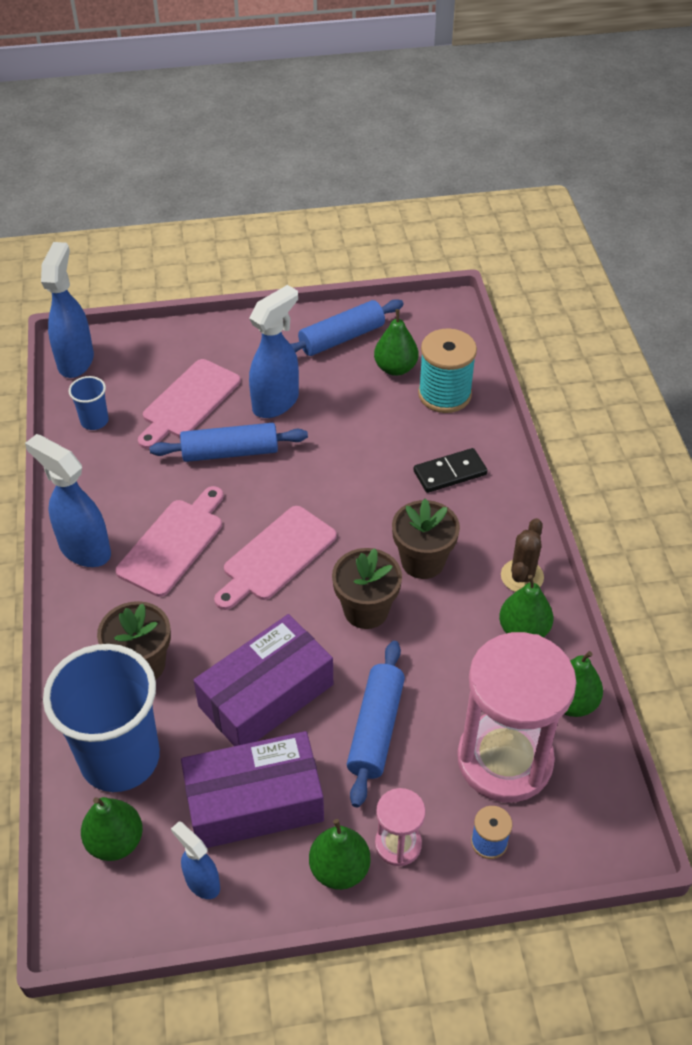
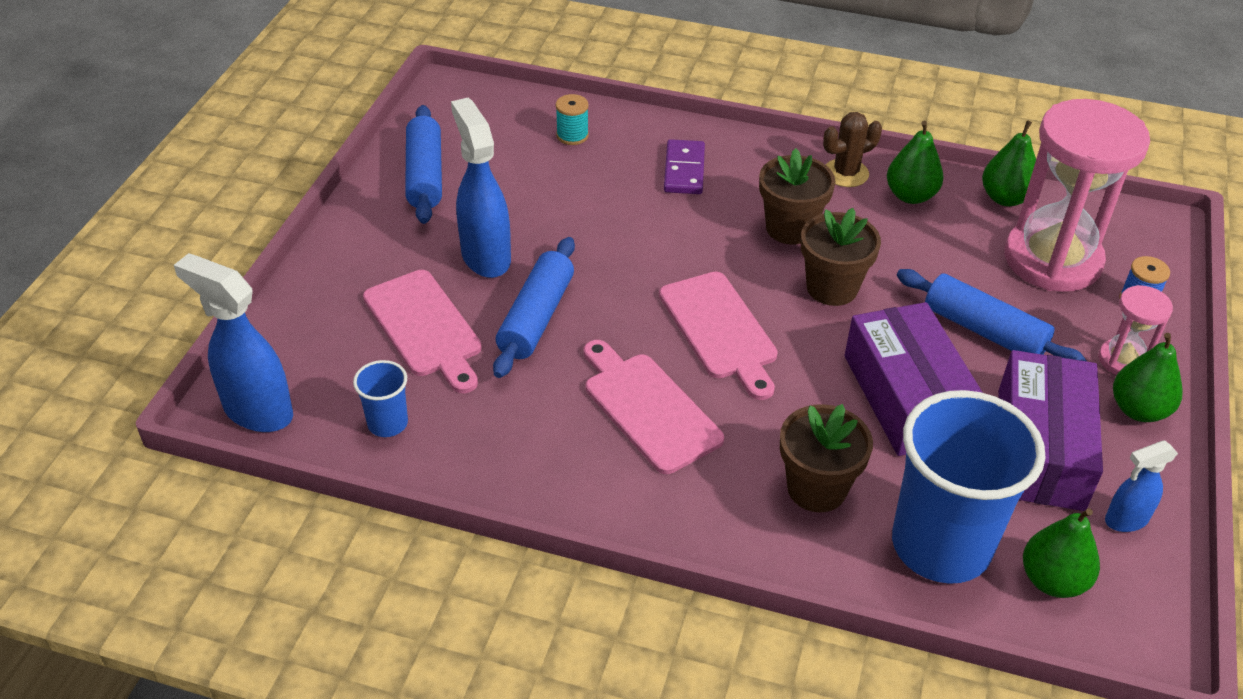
camera: 65 degrees left, 5 degrees down
(84, 549) = (606, 493): blue spray bottle -> none
(395, 368) = (506, 154): green pear -> none
(444, 394) = (572, 135): turquoise spool -> turquoise spool, size x0.52
(450, 473) = (684, 170): black domino -> purple domino
(522, 576) = (846, 173): brown cactus -> brown cactus turned 75 degrees counterclockwise

